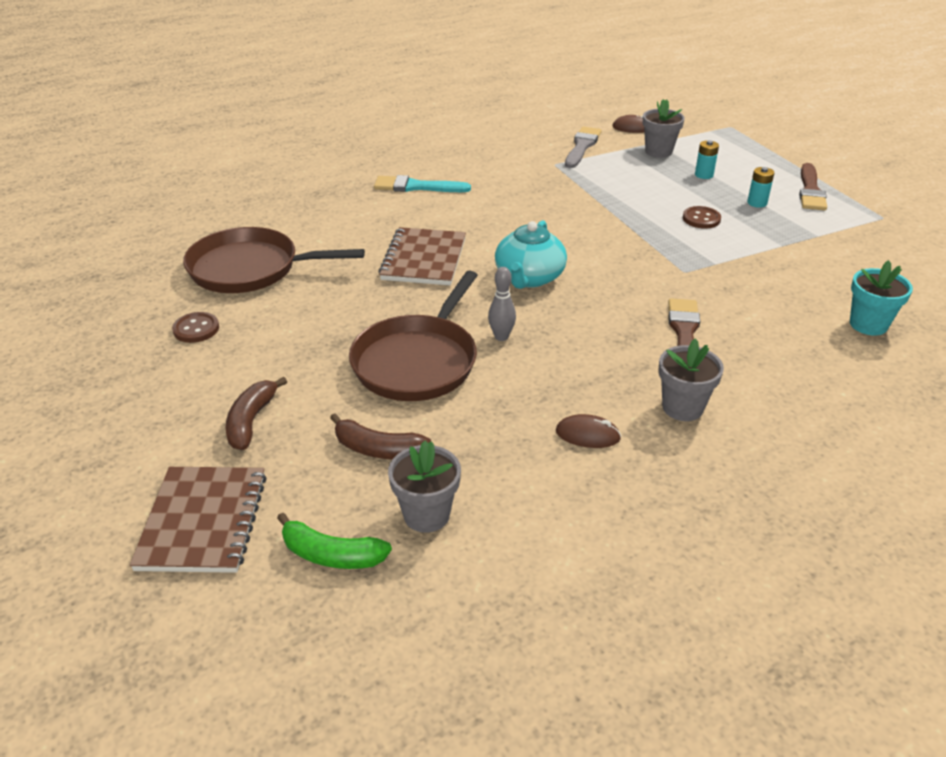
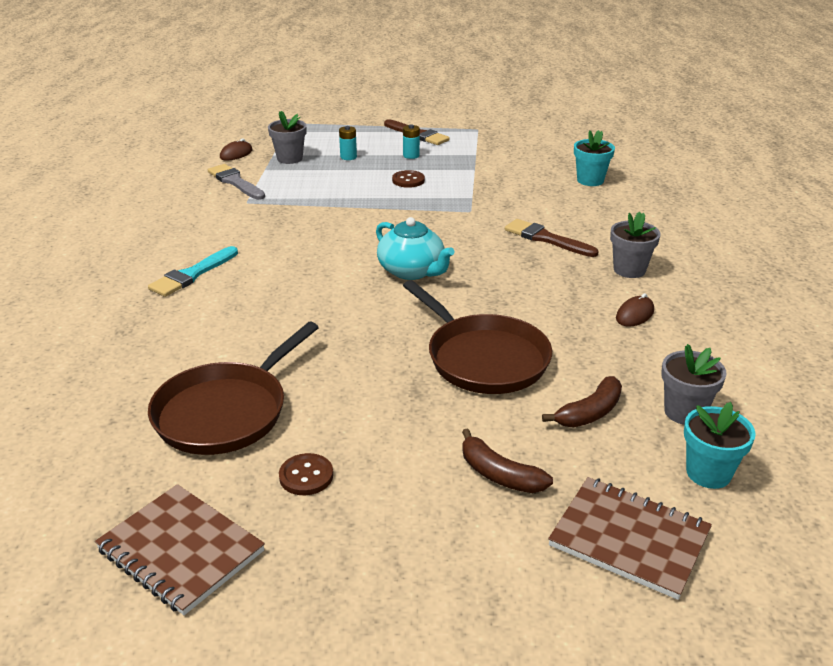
camera: 60 degrees left, 5 degrees down
(331, 555) = (708, 473): green banana -> turquoise flower pot
(424, 259) = (327, 309): brown notebook -> brown notebook (181, 550)
(501, 337) = (484, 309): grey bowling pin -> none

